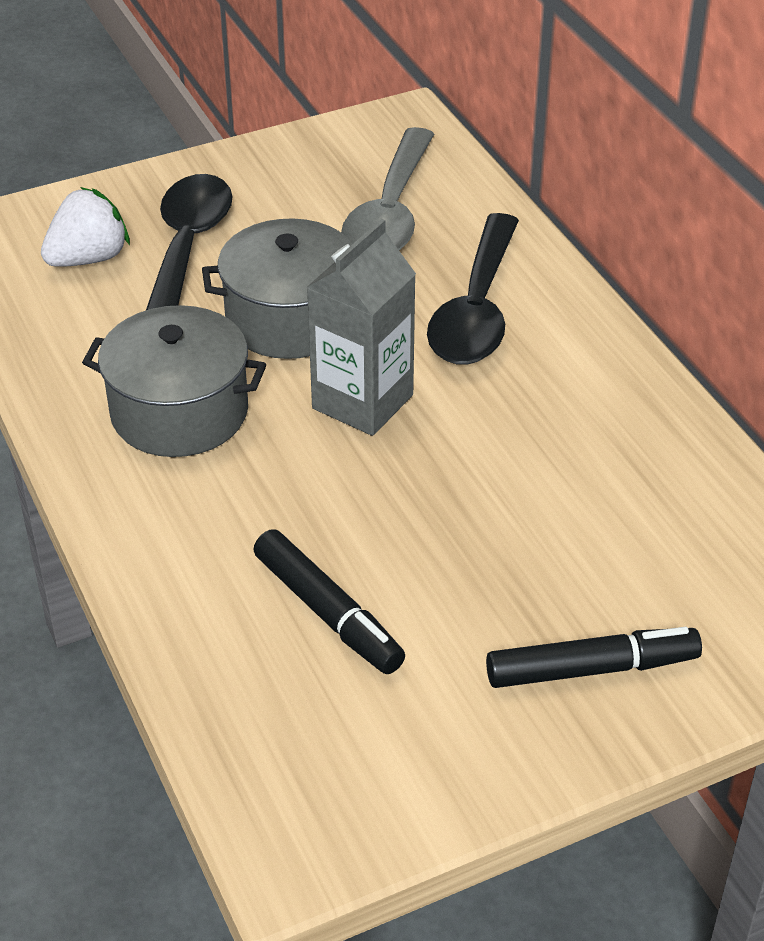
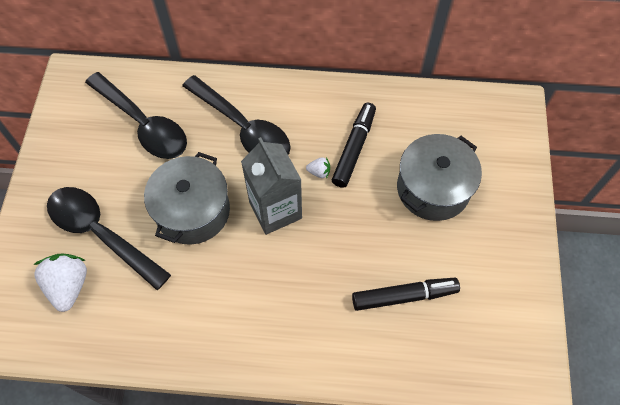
camera: 60 degrees left, 20 degrees up
(179, 412) = (228, 297): grey pot -> grey pot (433, 188)
(390, 212) = (143, 124): grey spoon -> black spoon
(472, 422) = (319, 172): none -> white strawberry
(591, 669) = (490, 209): black marker -> black marker (354, 148)

